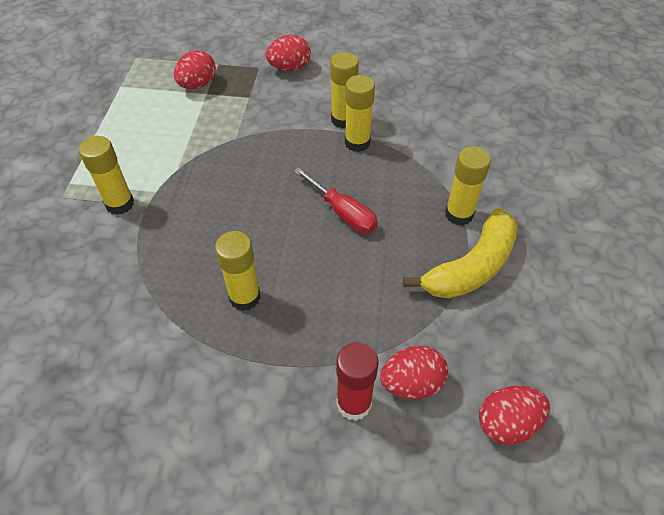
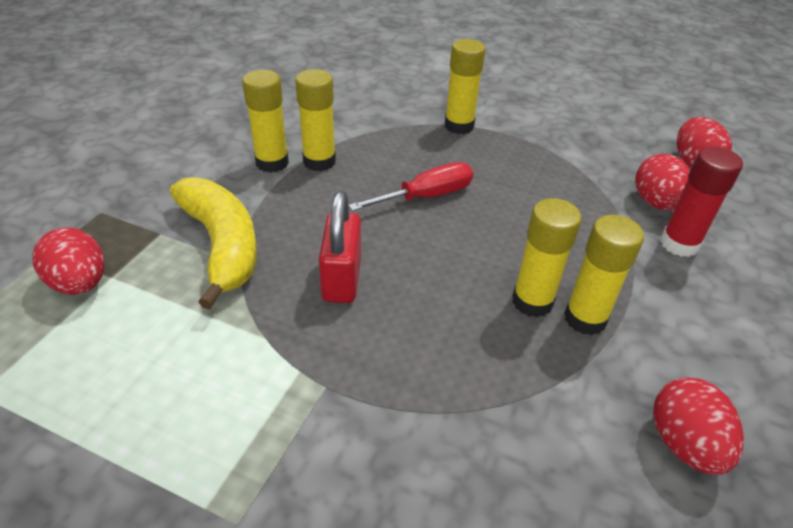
camera: 75 degrees left, 10 degrees down
(120, 204) = (304, 424): yellow glue stick -> yellow glue stick (585, 318)
(235, 189) = (342, 279): none -> red padlock
(289, 68) = (132, 184): red egg -> red egg (684, 444)
(471, 267) = (526, 136): yellow banana -> yellow banana (222, 245)

